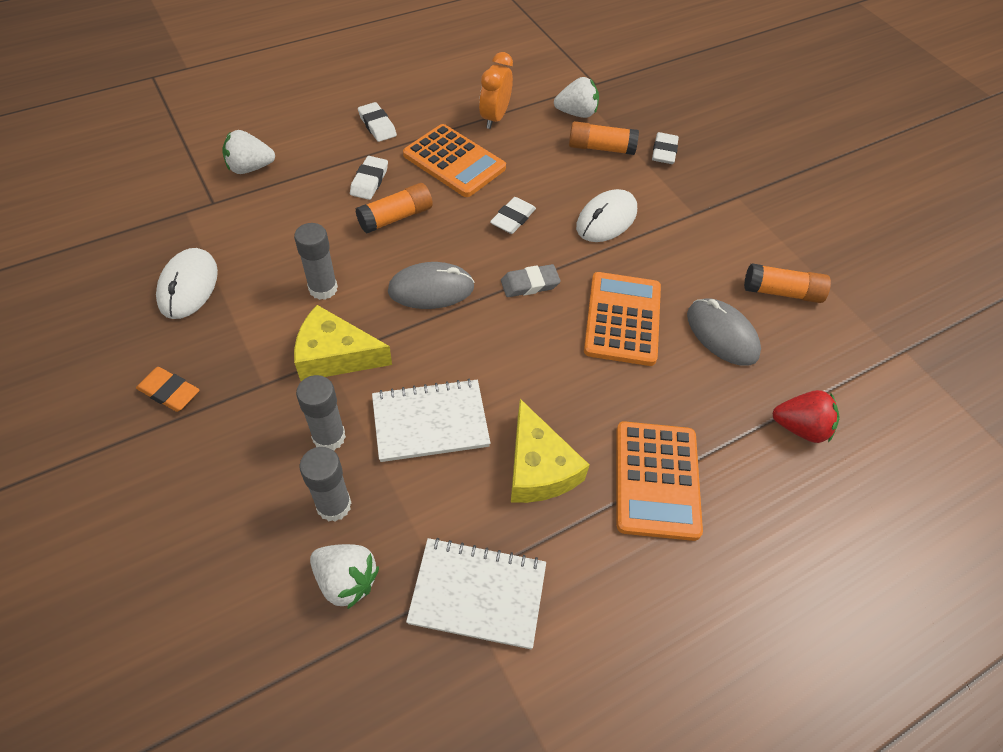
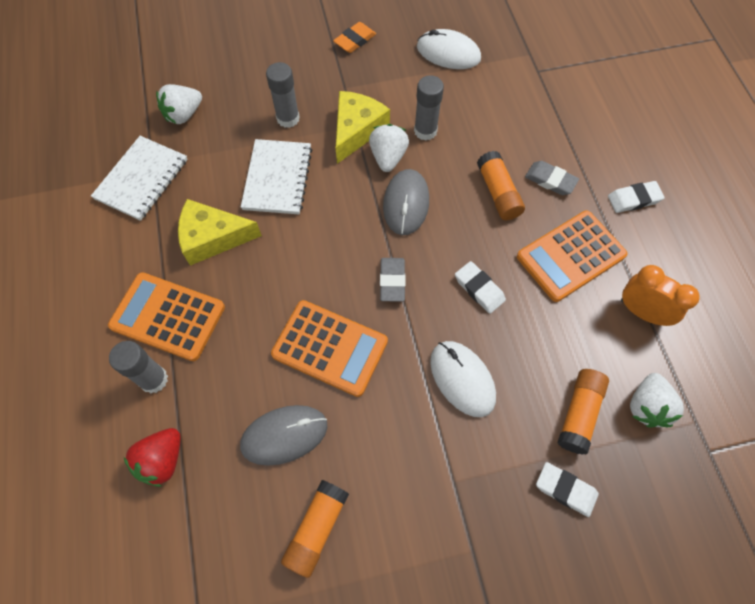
camera: 110 degrees right, 10 degrees up
(250, 168) = (579, 97): white strawberry -> white strawberry (388, 157)
(334, 505) = (236, 115): grey glue stick -> grey glue stick (154, 379)
(369, 181) = (550, 180): white eraser -> grey eraser

